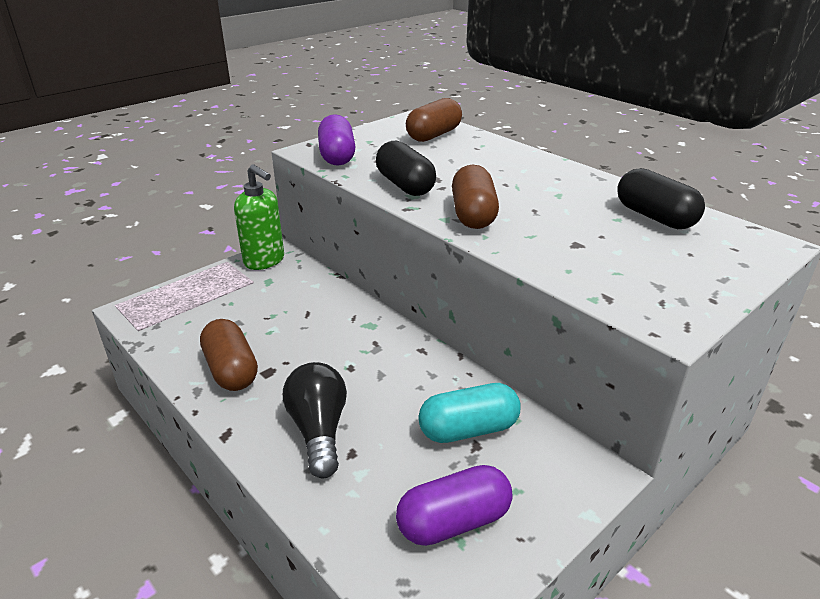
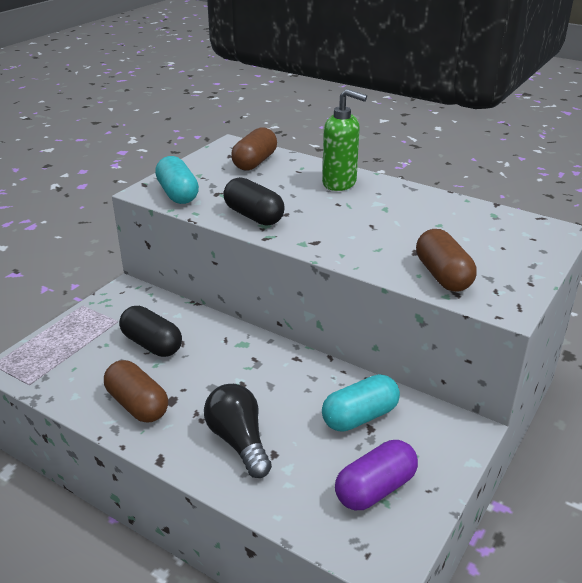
camera: 15 degrees left, 0 degrees up
(264, 261) = (119, 299): green soap dispenser -> green soap dispenser (340, 183)
(337, 156) = (178, 194): purple capsule -> turquoise capsule
(473, 215) = (324, 236): brown capsule -> brown capsule (442, 275)
(655, 217) = (467, 219): black capsule -> black capsule (152, 344)

